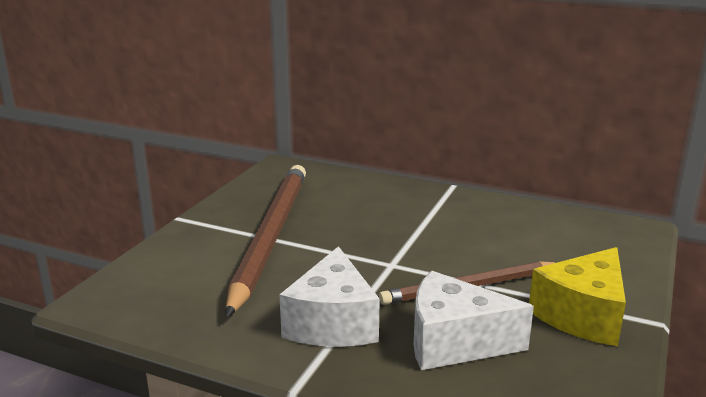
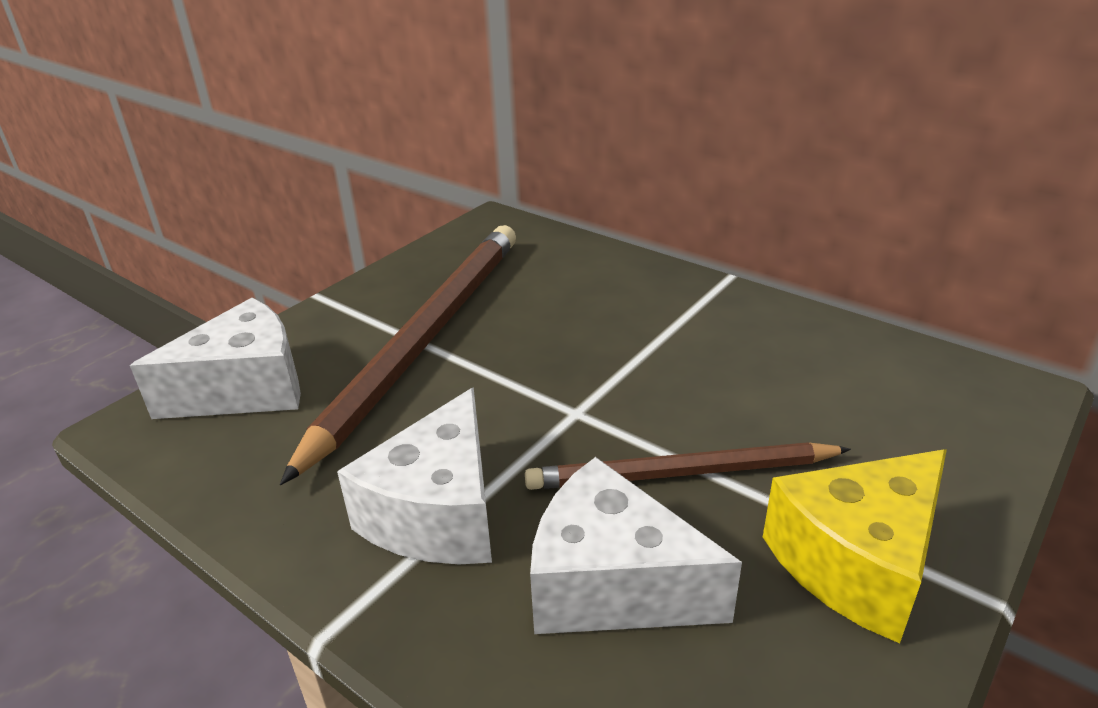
camera: 15 degrees right, 10 degrees up
(161, 274) = (246, 388): none -> white cheese

